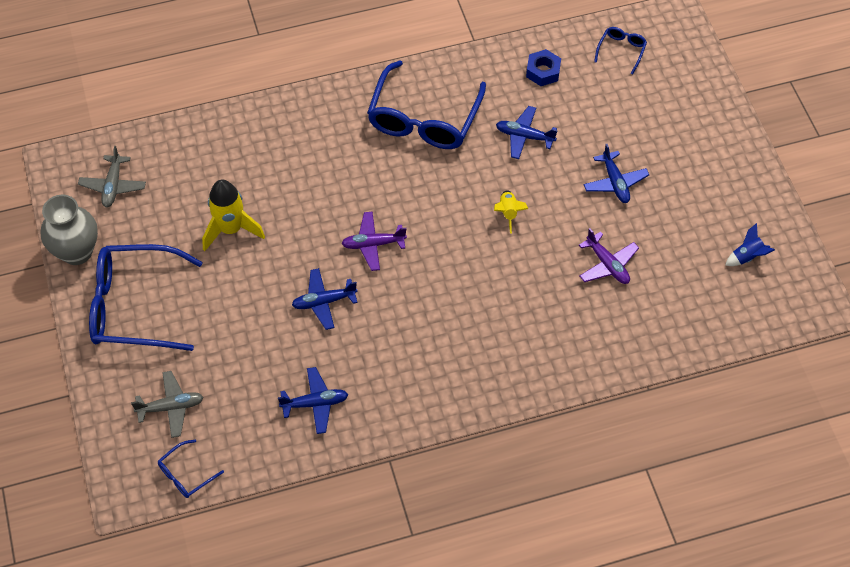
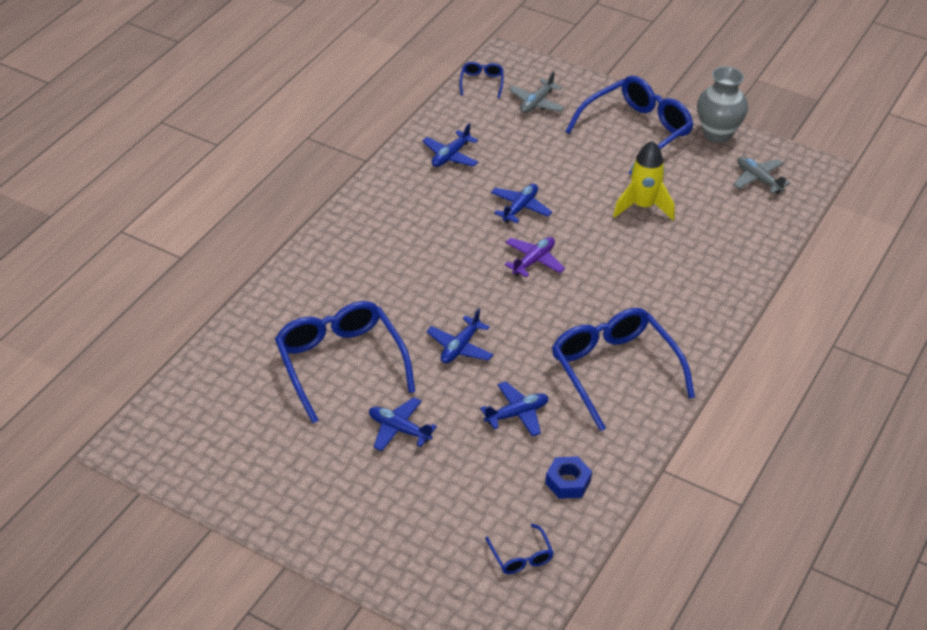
camera: 135 degrees right, 15 degrees down
(508, 213) = (460, 347): yellow rocket -> blue plane
(607, 264) = (340, 363): purple plane -> blue glasses
(747, 257) = (225, 445): blue rocket -> none

